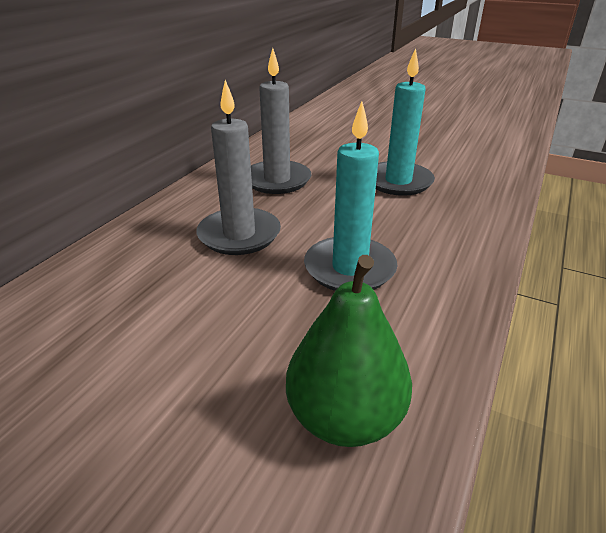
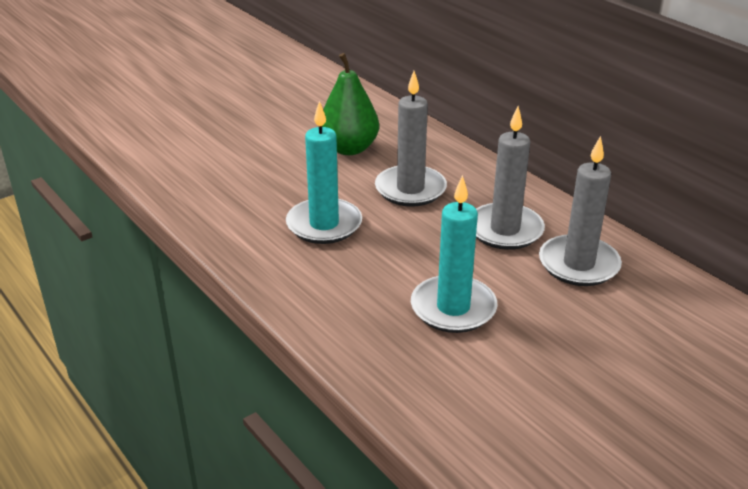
camera: 115 degrees right, 0 degrees up
(299, 152) = (578, 264): none -> grey candle
(345, 417) = (209, 185): green pear -> green pear (349, 148)

